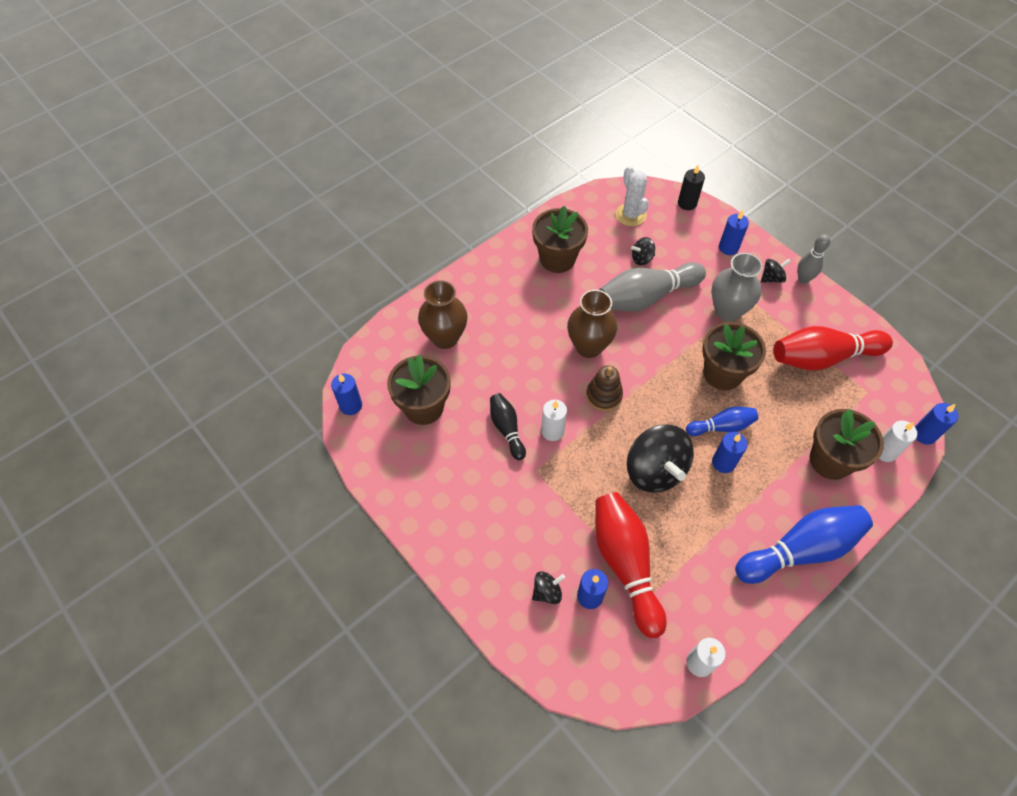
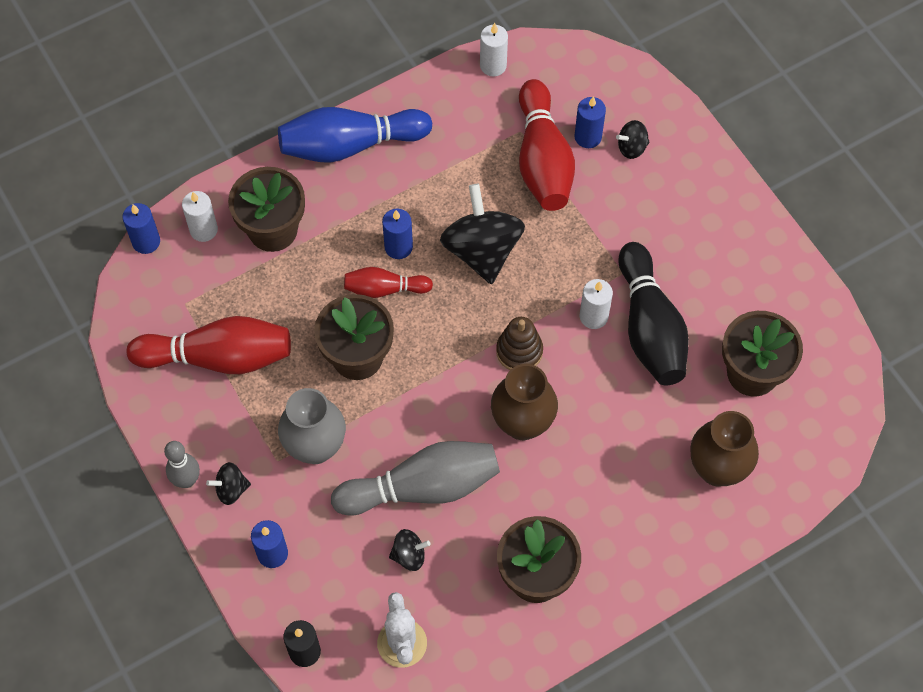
camera: 170 degrees left, 5 degrees up
(351, 405) = (846, 390): blue candle -> none
(507, 429) = (650, 327): black bowling pin -> black bowling pin, size x1.82
(721, 426) = (384, 289): blue bowling pin -> red bowling pin

